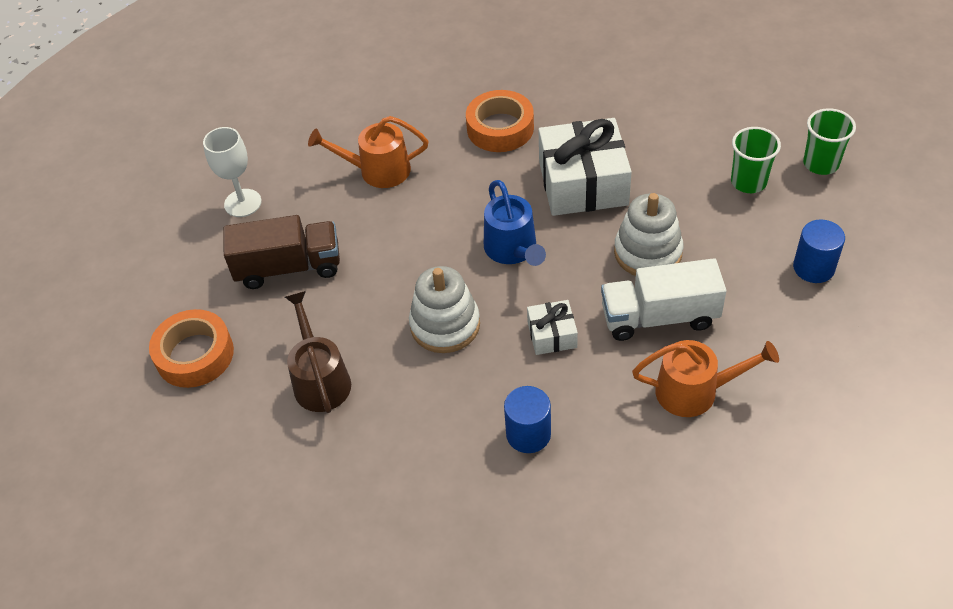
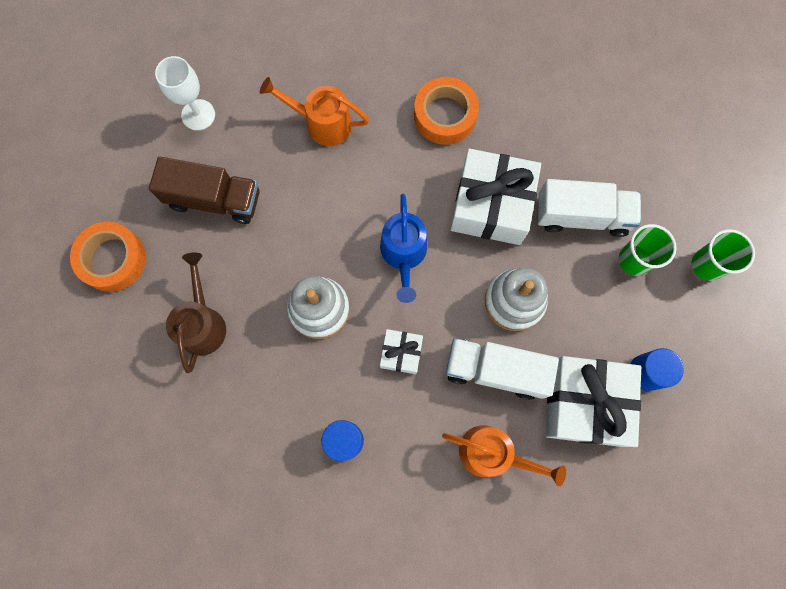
camera: 15 degrees right, 25 degrees up
(677, 164) = (581, 216): none -> white truck
(767, 314) = (585, 403): none -> white gift

